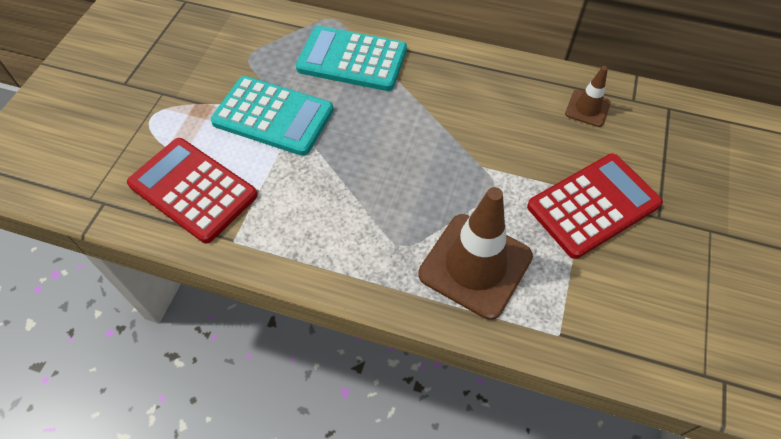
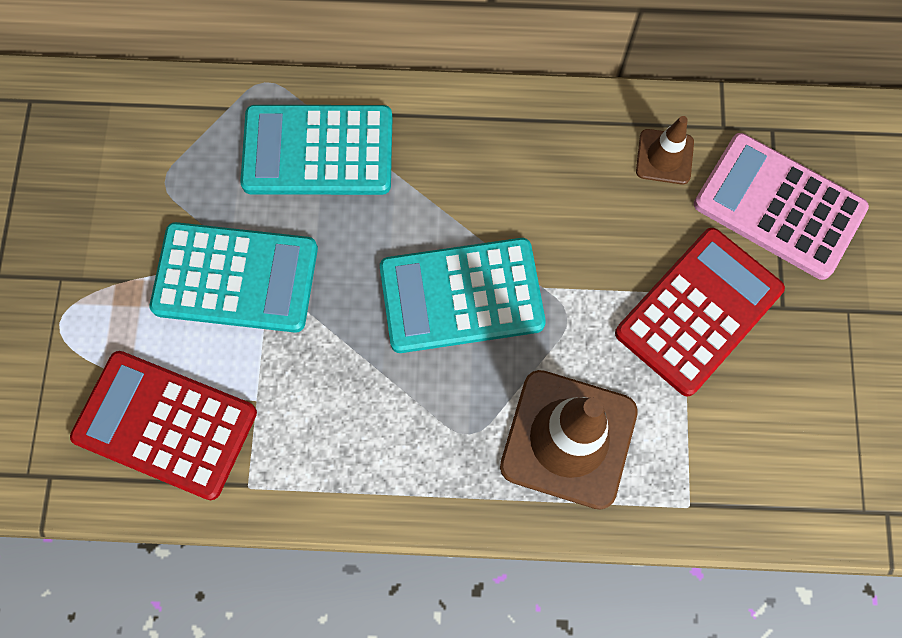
camera: 15 degrees left, 15 degrees up
(422, 159) = (461, 296): none -> turquoise calculator
(666, 154) = (778, 207): none -> pink calculator

